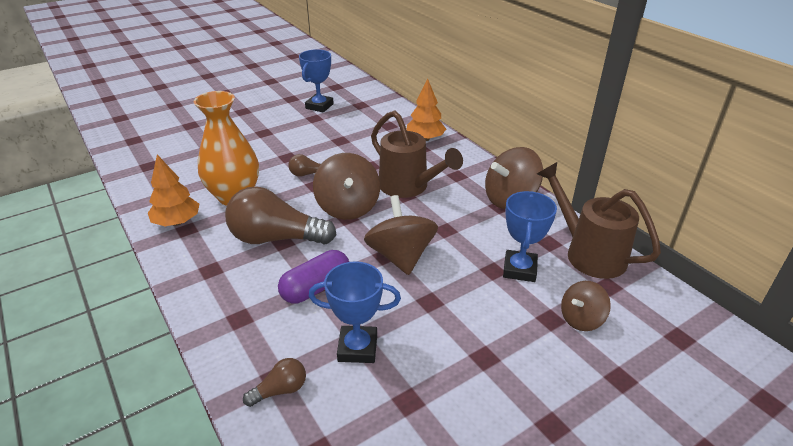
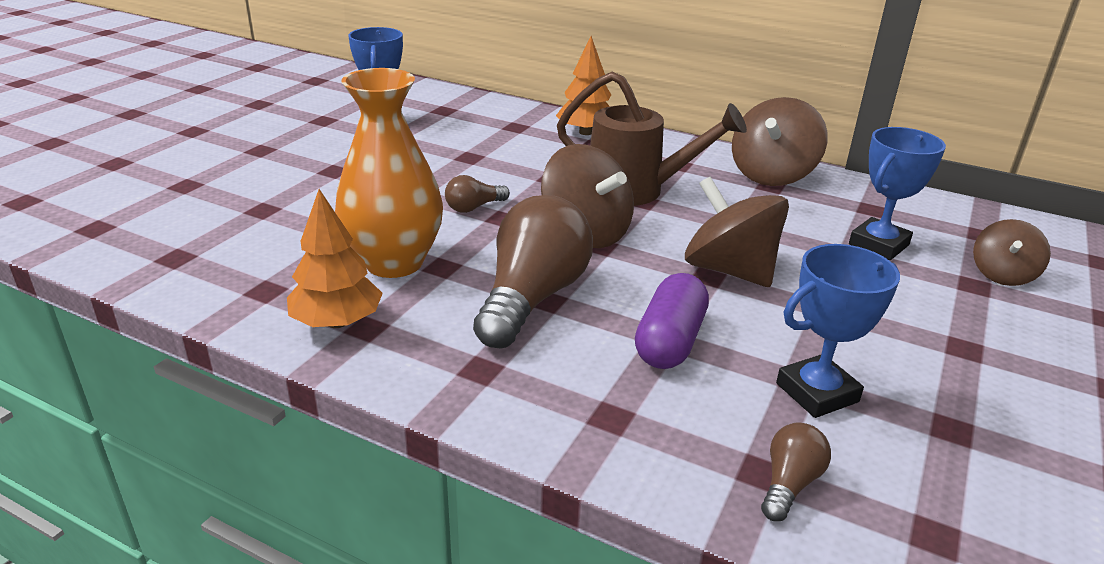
camera: 30 degrees left, 5 degrees down
(276, 238) = (532, 298): brown light bulb -> brown light bulb turned 135 degrees clockwise
(519, 269) = (878, 245): blue trophy -> blue trophy turned 60 degrees clockwise
(588, 253) = (923, 208): brown watering can -> none

